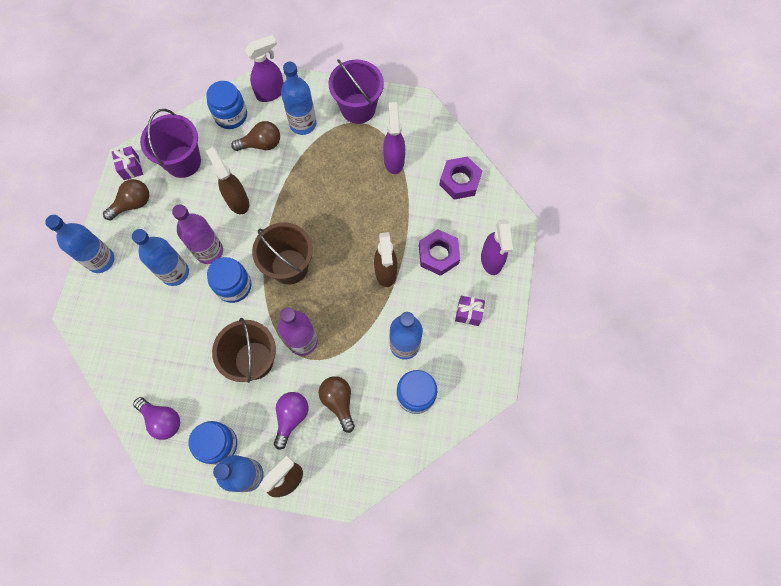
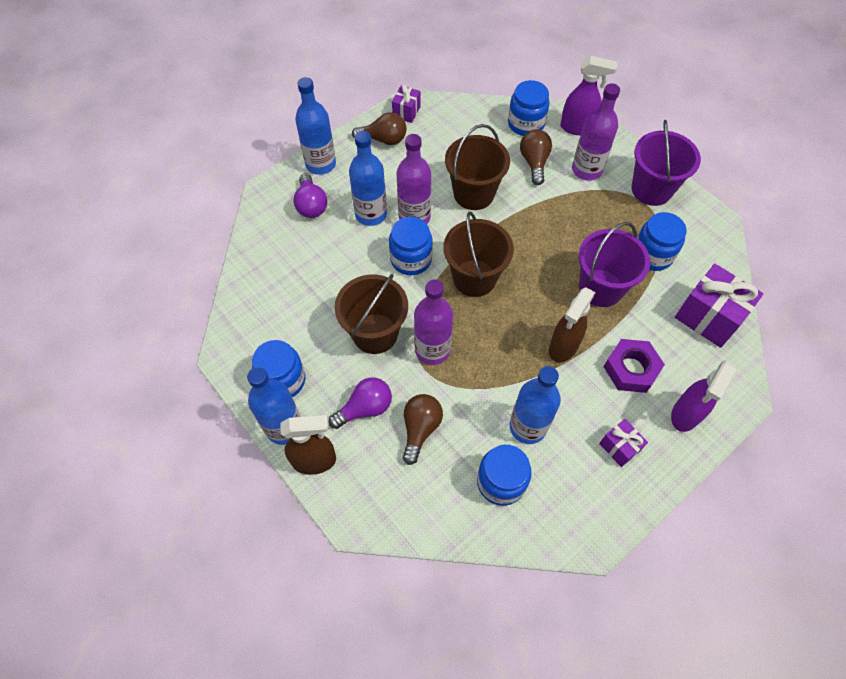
camera: 40 degrees right, 10 degrees down
(162, 420) = (256, 323): purple light bulb -> purple light bulb (311, 205)
(183, 161) = (453, 134): purple bucket -> purple bucket (600, 288)
(237, 201) = (474, 194): brown spray bottle -> brown bucket
(261, 144) = (534, 162): brown light bulb -> brown light bulb turned 120 degrees counterclockwise
(303, 124) = (586, 170): blue bottle -> purple bottle
(394, 160) = (652, 255): purple spray bottle -> blue jar
(460, 181) = (708, 317): purple nut -> purple gift

